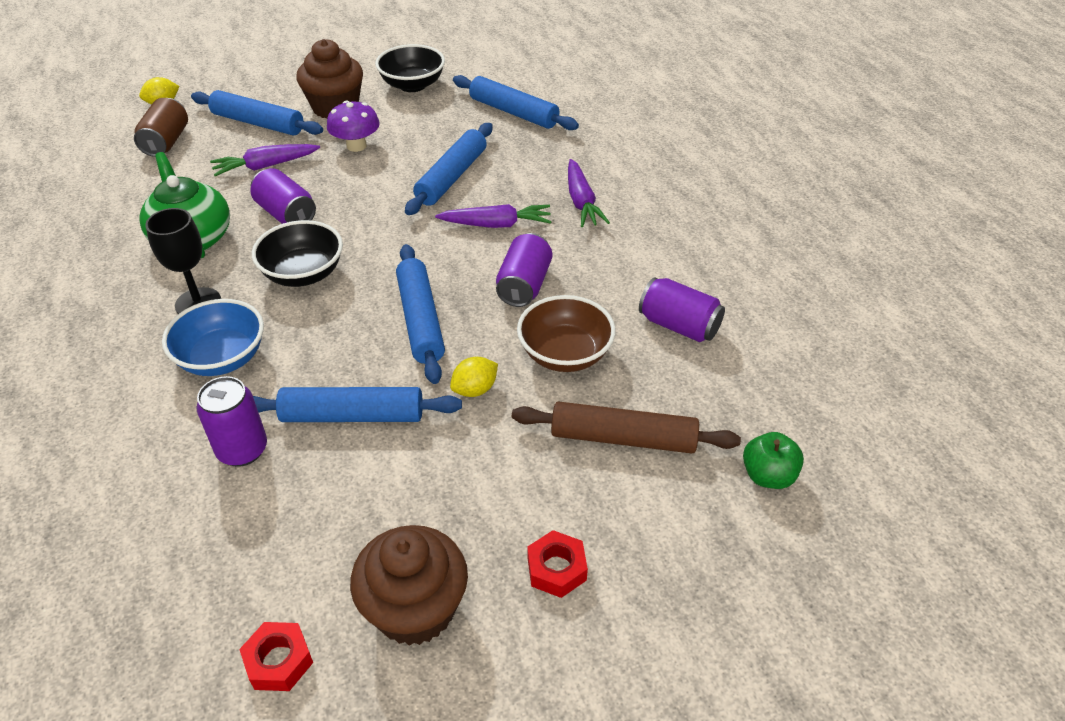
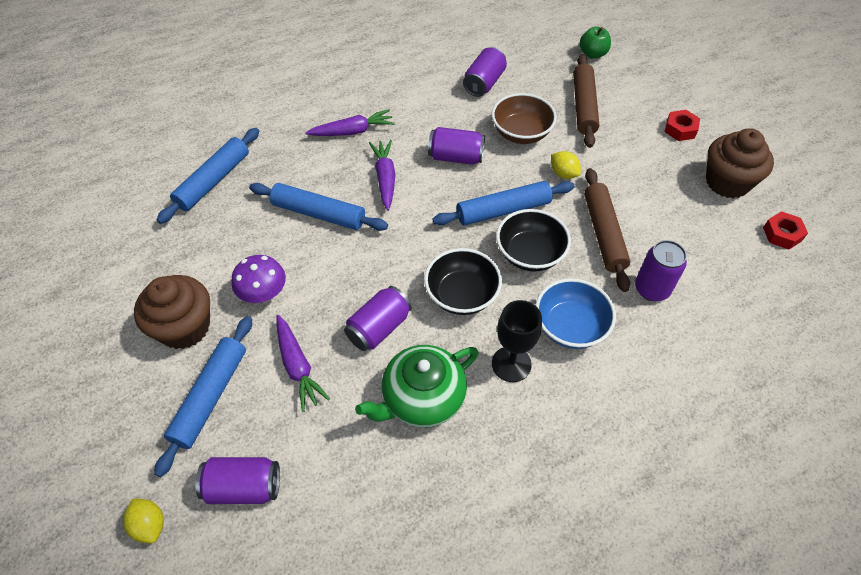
camera: 95 degrees left, 10 degrees up
(166, 142) = (243, 487): brown can -> purple can
(352, 415) = (603, 233): blue rolling pin -> brown rolling pin
(412, 85) = (147, 265): black bowl -> black bowl (530, 254)

